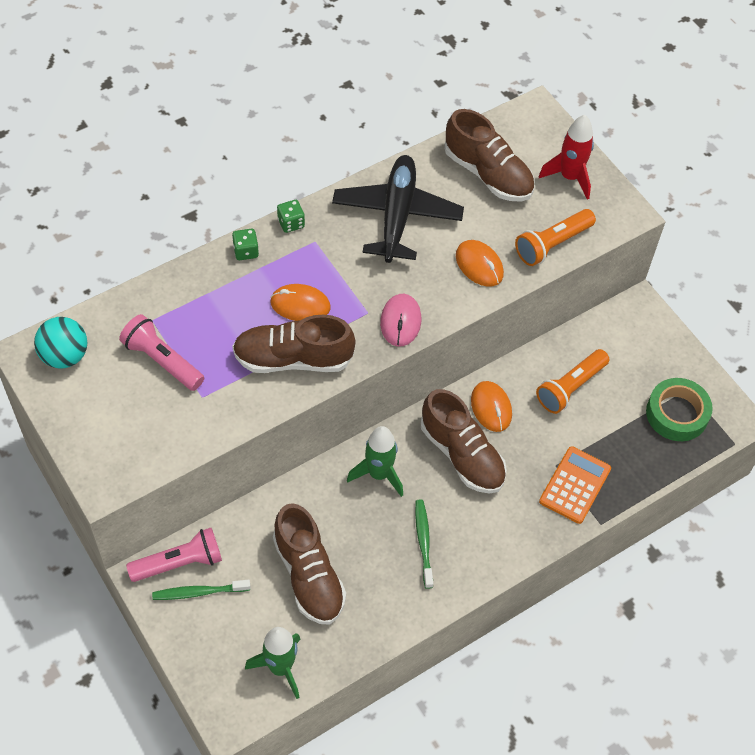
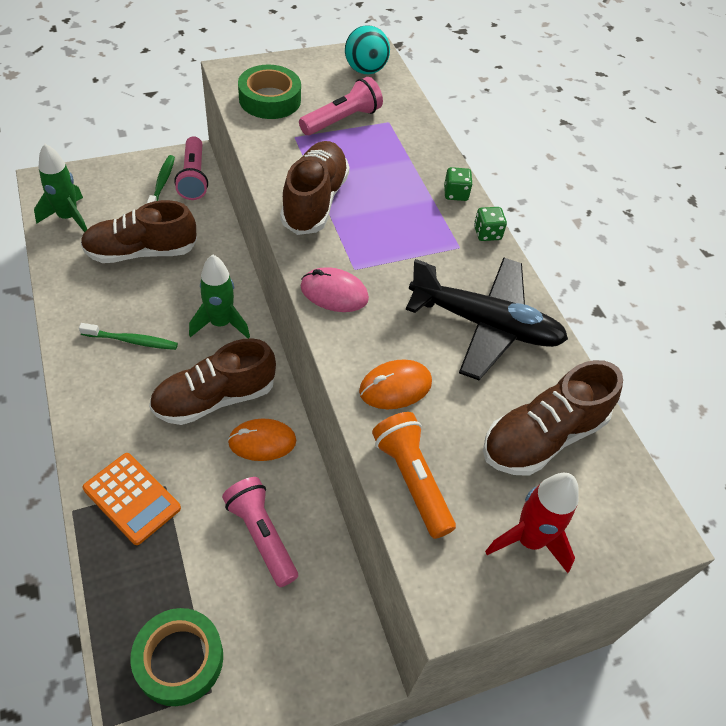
camera: 100 degrees right, 5 degrees down
(146, 434) = (270, 99): none -> green tape
(300, 305) = (379, 219): orange mouse -> none
(570, 387) = (261, 535): orange flashlight -> pink flashlight

